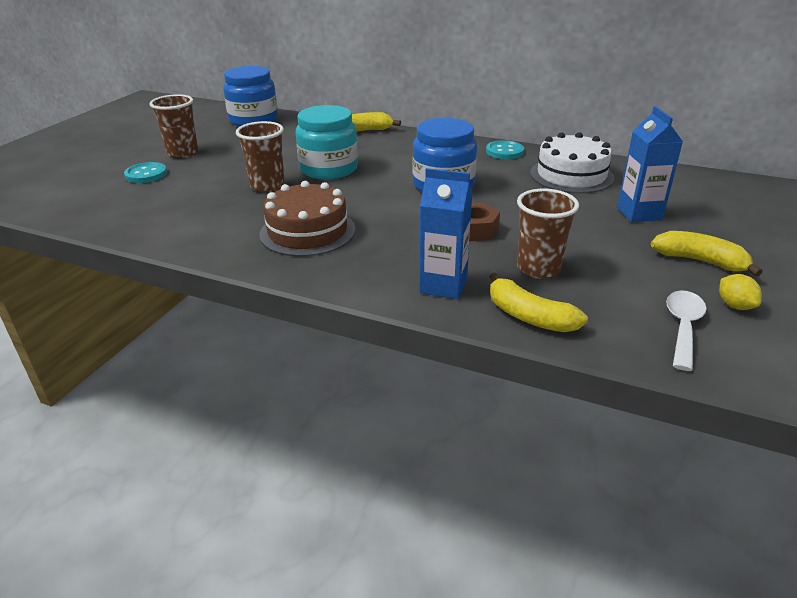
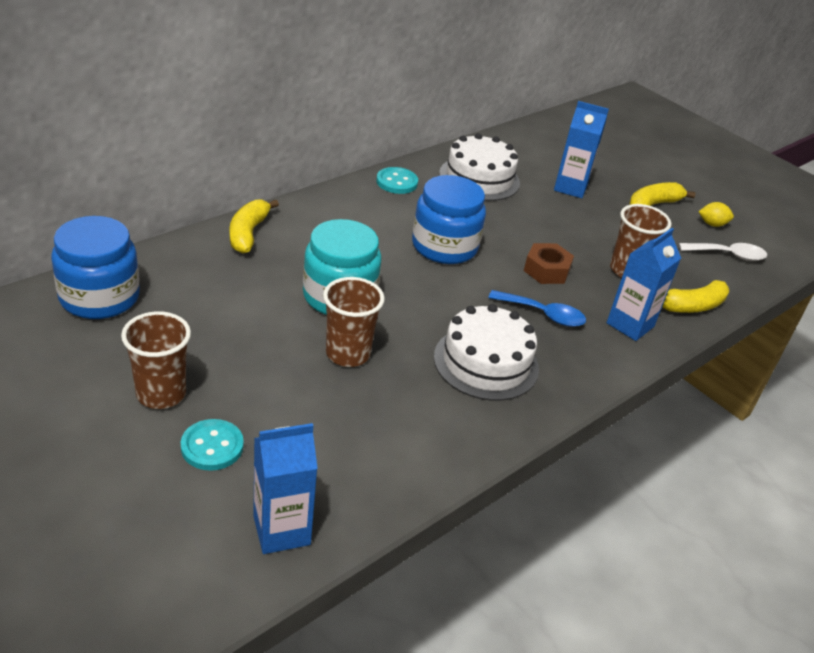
camera: 70 degrees left, 5 degrees up
(83, 208) = (281, 530): none -> blue carton
(307, 231) = (486, 362): brown cake -> white cake
(403, 241) = (543, 314): none -> blue spoon
(683, 327) = (728, 255): white spoon -> white spoon turned 135 degrees clockwise

